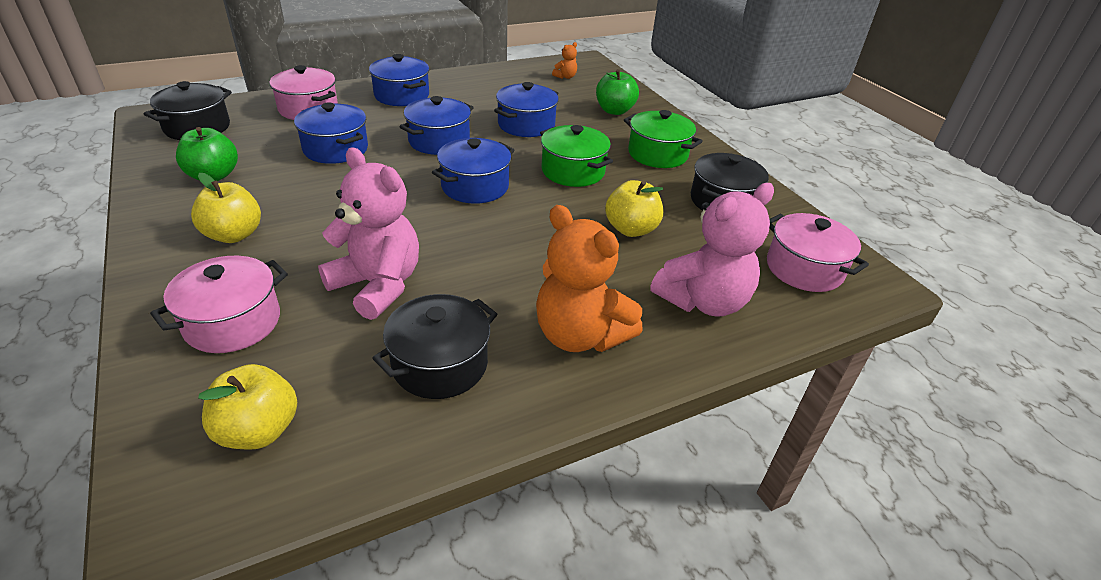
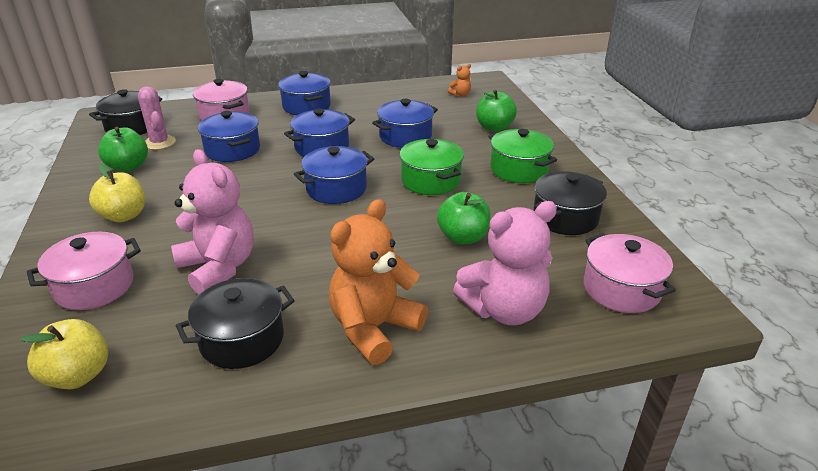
camera: 15 degrees right, 5 degrees down
(241, 145) = (159, 143): none -> pink cactus
(580, 335) = (374, 328): orange teddy bear -> orange teddy bear turned 75 degrees clockwise
(631, 229) = (463, 237): yellow apple -> green apple

